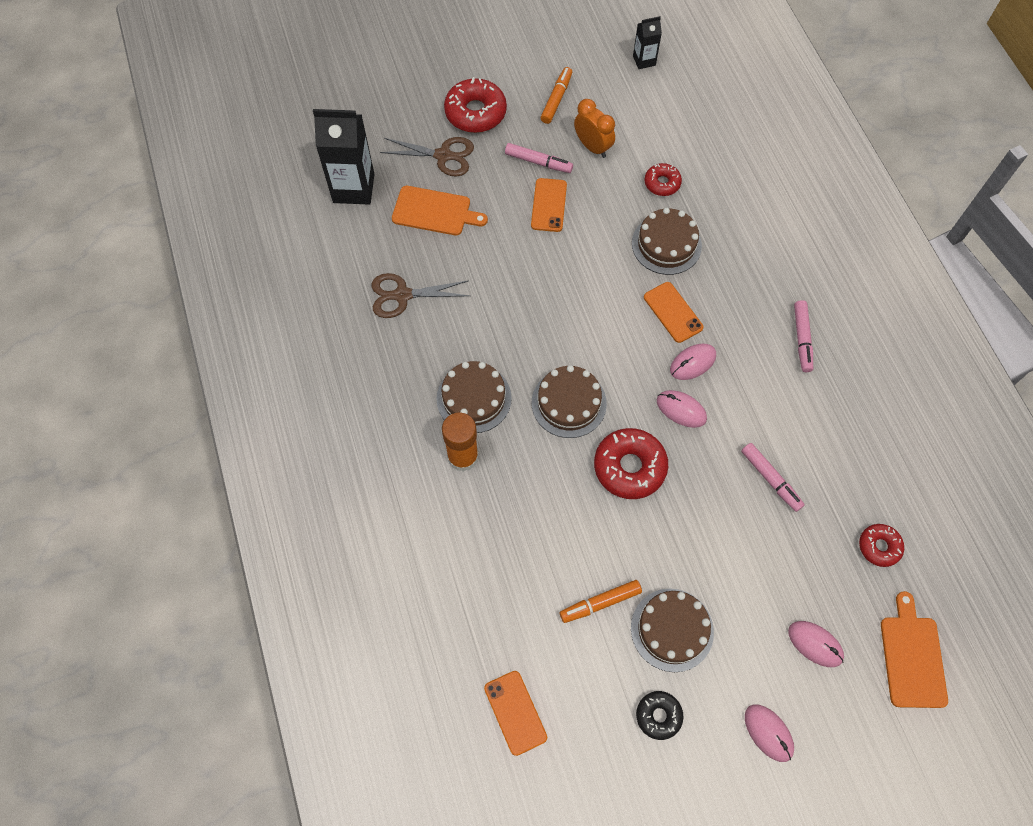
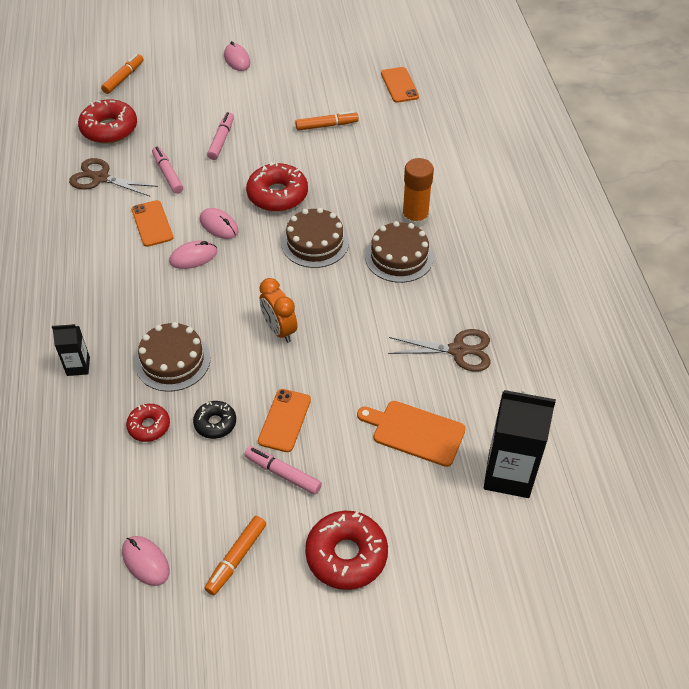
camera: 170 degrees left, 15 degrees down
(443, 155) = (396, 500): brown scissors -> brown scissors (100, 178)
(592, 147) = (212, 483): orange clock -> orange clock (279, 330)
(644, 60) = (99, 600): black carton -> black carton (78, 366)
(658, 716) = (305, 73): black donut -> black donut (215, 423)
(672, 629) = (280, 108): brown cake -> none
(673, 312) = (193, 299): orange phone -> orange phone (152, 223)
(802, 339) = (85, 262): pink marker -> pink marker (221, 140)
(815, 644) = (185, 90): pink mouse -> pink mouse (145, 562)
(879, 547) = (109, 129): red donut -> red donut, size x1.74
(912, 657) = (123, 78): orange cutting board -> orange marker

